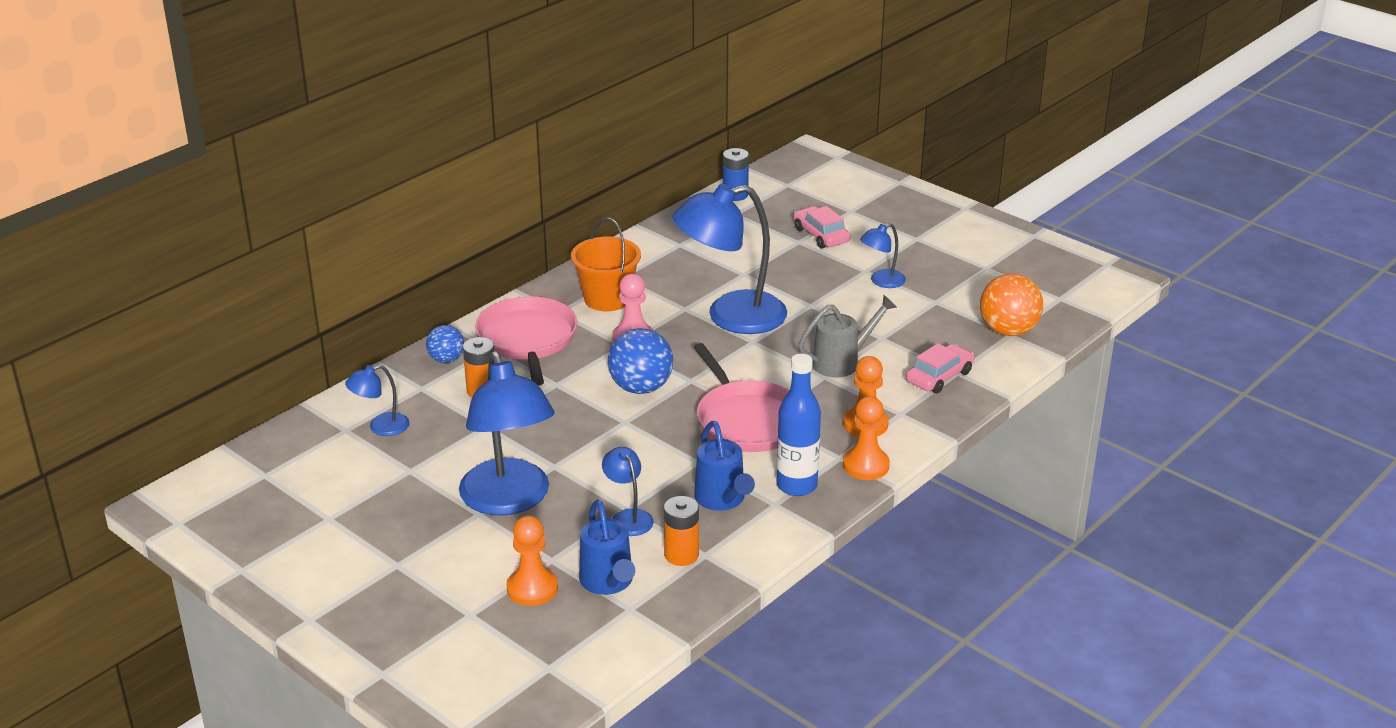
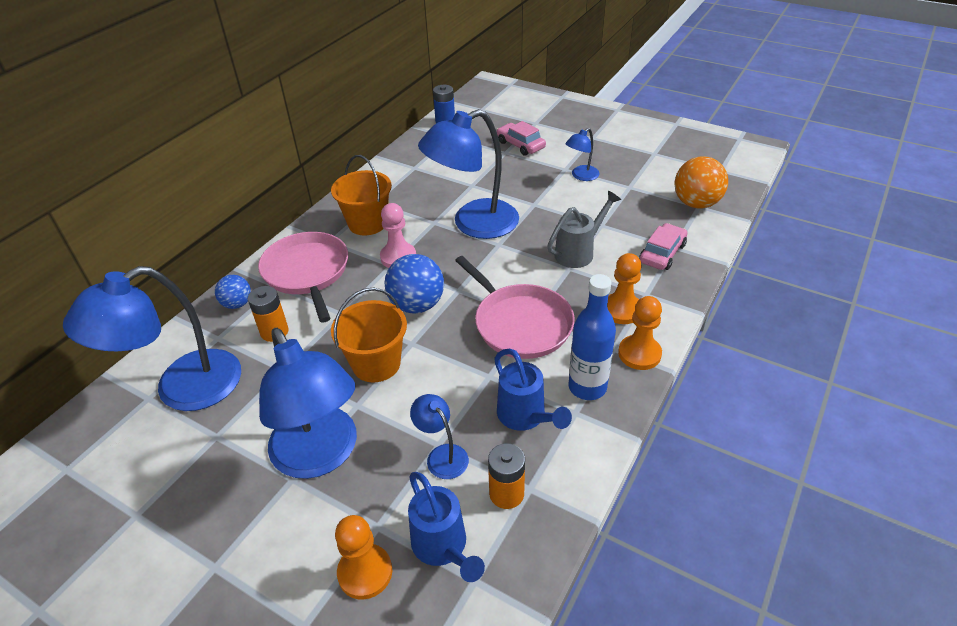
camera: 10 degrees left, 10 degrees up
(381, 427) = (182, 389): blue lamp -> blue lamp, size x2.18
(583, 434) = (376, 364): none -> orange bucket

